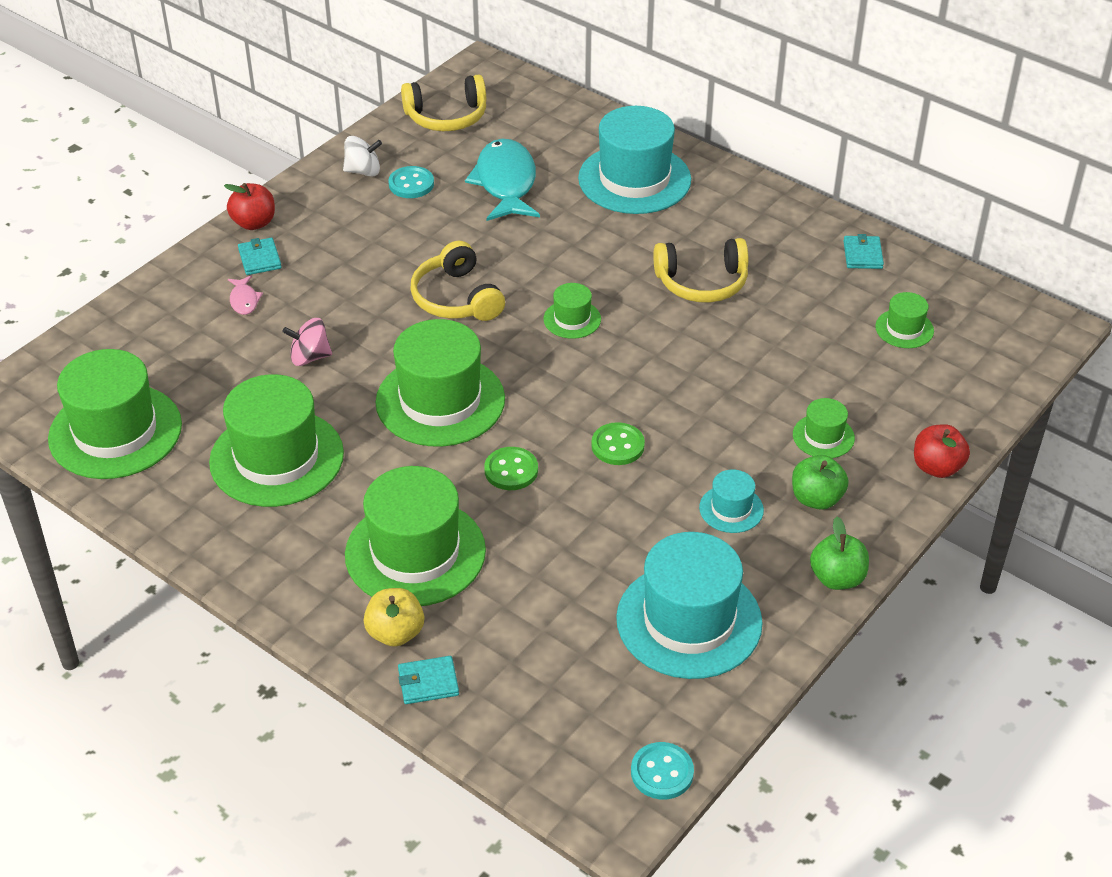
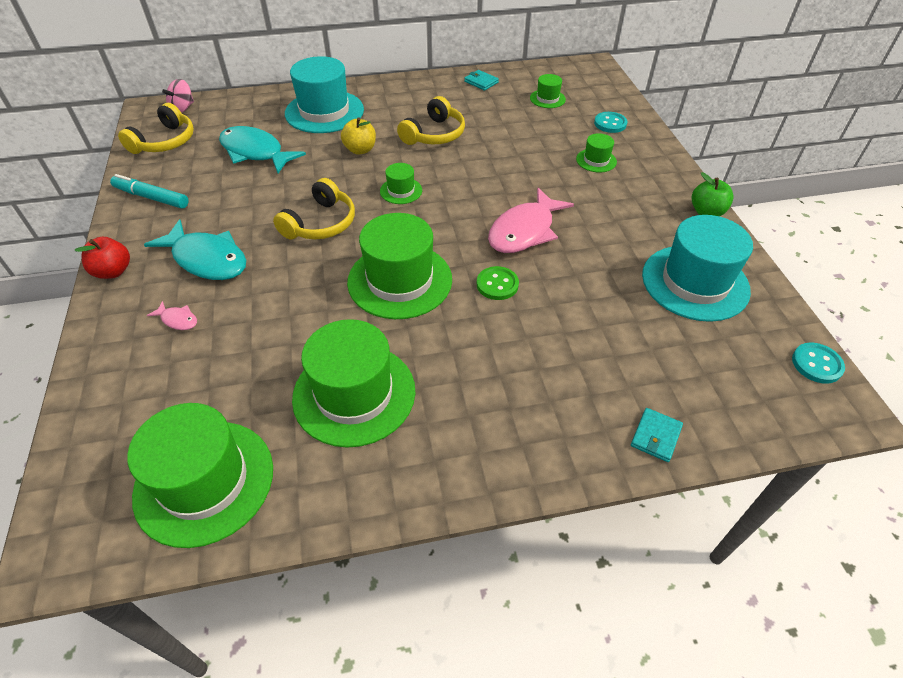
camera: 50 degrees left, 5 degrees up
(260, 259) = (151, 288): turquoise wallet -> none
(309, 357) = (279, 318): pink spinning top -> pink spinning top (183, 108)
(328, 264) = (207, 259): none -> turquoise fish
(363, 171) = (151, 197): white spinning top -> turquoise marker
(395, 633) = (593, 427): yellow apple -> yellow apple (360, 150)
(411, 184) = (196, 186): turquoise button -> turquoise button (610, 123)
(415, 552) = (525, 372): green hat -> none
(456, 298) = (320, 223): yellow headphones -> yellow headphones turned 75 degrees counterclockwise
(617, 446) = (524, 231): green button -> pink fish
(731, 509) = (619, 218): turquoise hat -> none
(816, 499) = (640, 187): green apple -> none
(937, 467) = (654, 141): red apple -> none

